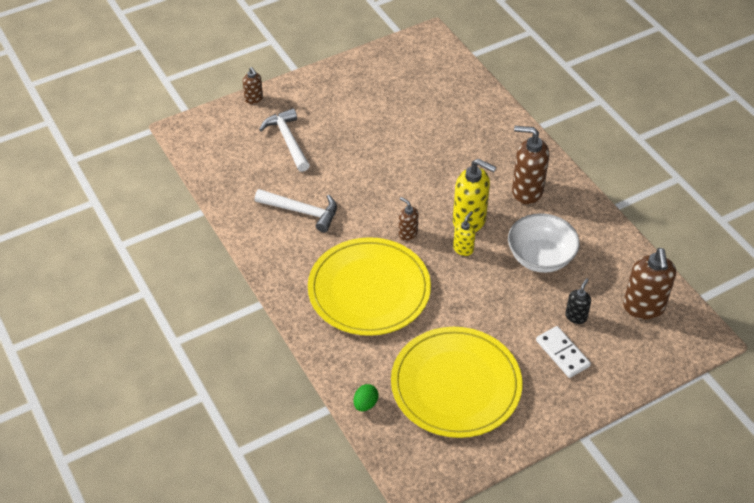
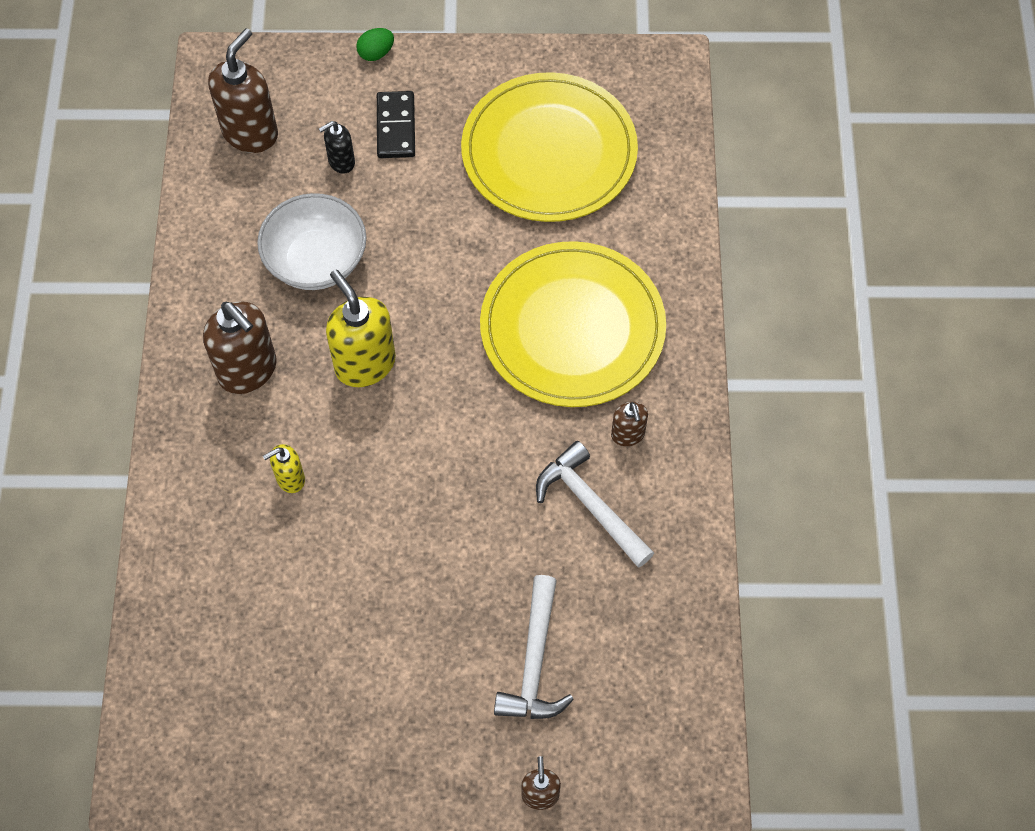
camera: 150 degrees left, 15 degrees up
(365, 404) = (670, 181): green egg -> green egg (376, 53)
(407, 233) = (464, 388): brown soap dispenser -> brown soap dispenser (628, 435)
(463, 249) = (406, 324): yellow soap dispenser -> yellow soap dispenser (290, 479)
(562, 353) = (396, 127): white domino -> black domino

